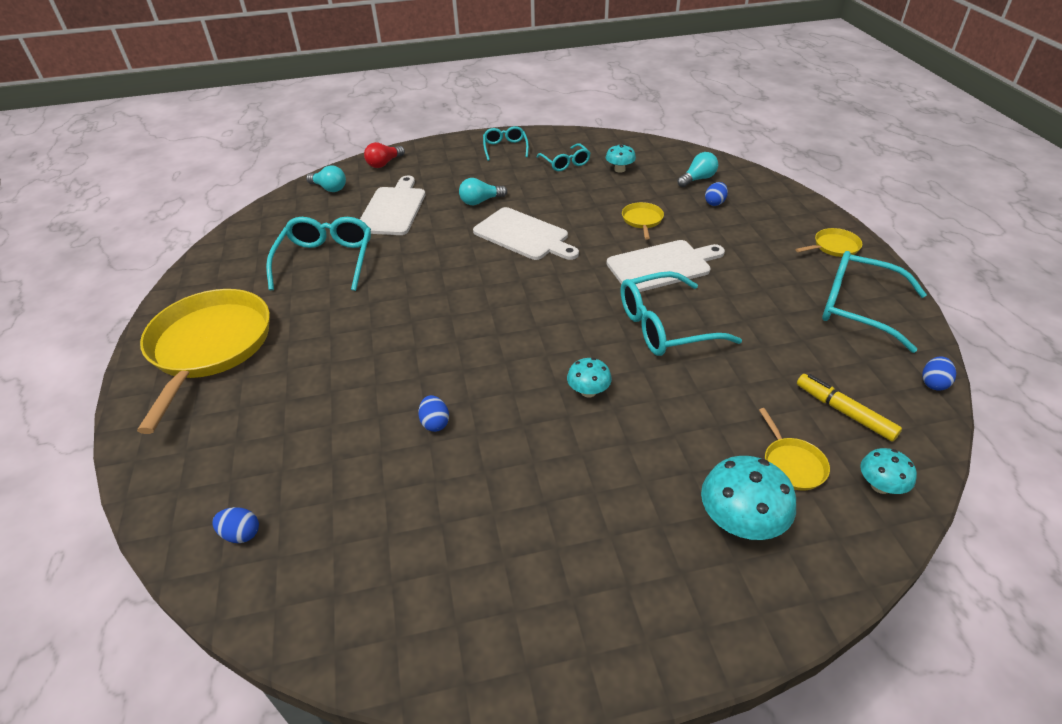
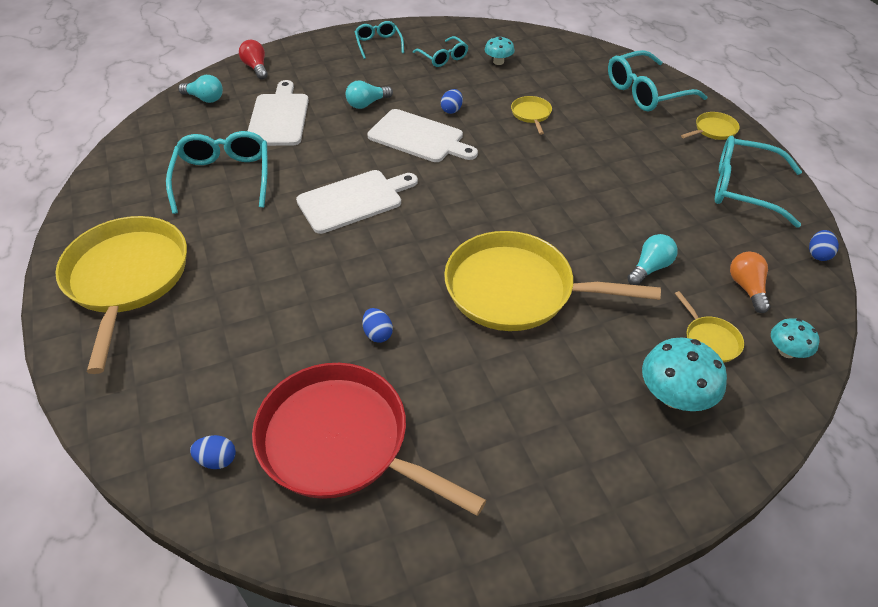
camera: 10 degrees left, 5 degrees up
(368, 529) = (340, 441): none -> red pan
(384, 163) = (256, 68): red light bulb -> red light bulb turned 120 degrees clockwise
(588, 391) = (516, 290): turquoise mushroom -> yellow pan
(662, 266) = (559, 160): white cutting board -> white cutting board (353, 200)
(664, 326) = (573, 220): turquoise glasses -> turquoise glasses (645, 92)
(697, 179) = (576, 68): turquoise light bulb -> turquoise light bulb (650, 268)
(715, 203) = (596, 92): blue egg -> blue egg (451, 110)
(844, 412) = (747, 288): yellow marker -> orange light bulb

